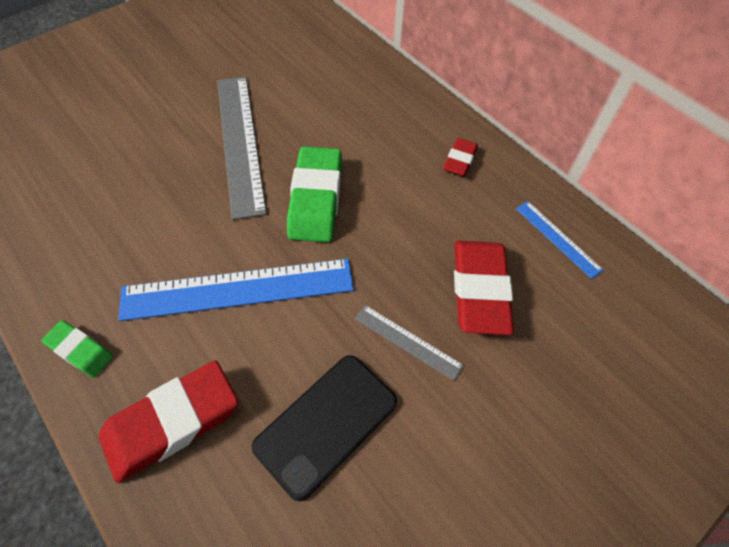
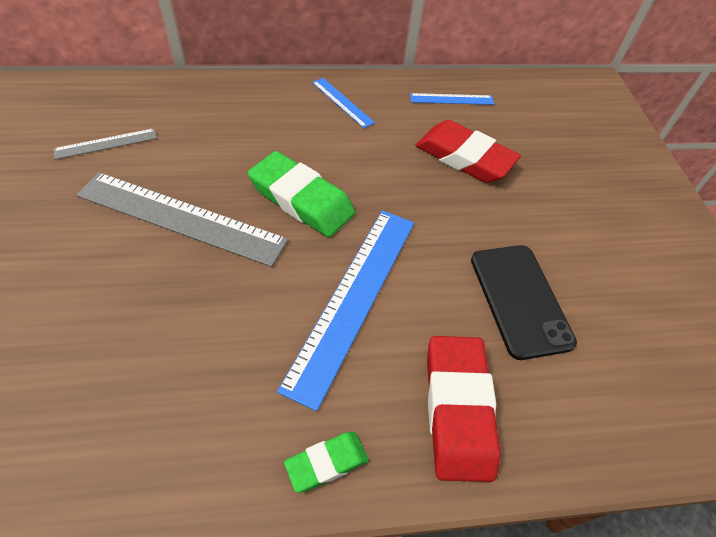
camera: 60 degrees left, 5 degrees down
(408, 341) = (480, 217): grey ruler -> grey ruler (106, 143)
(460, 160) = (342, 102): red eraser -> blue ruler

